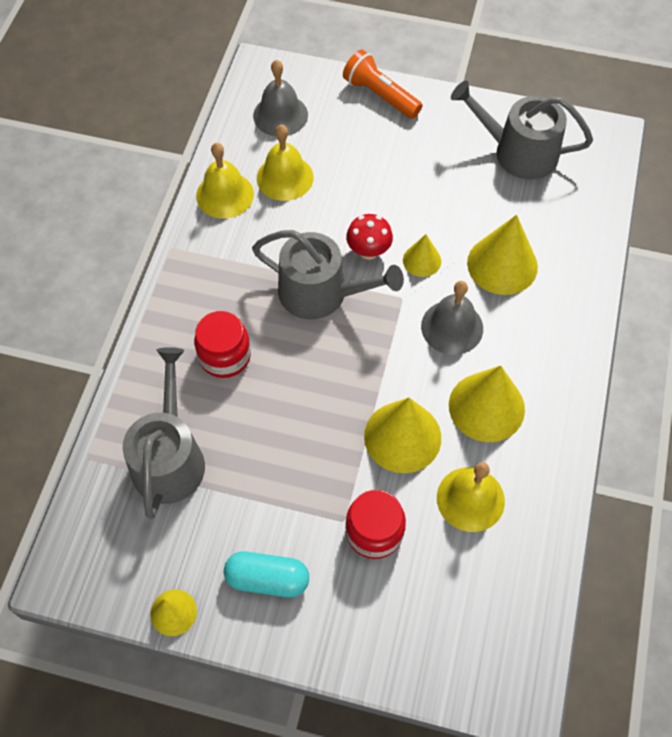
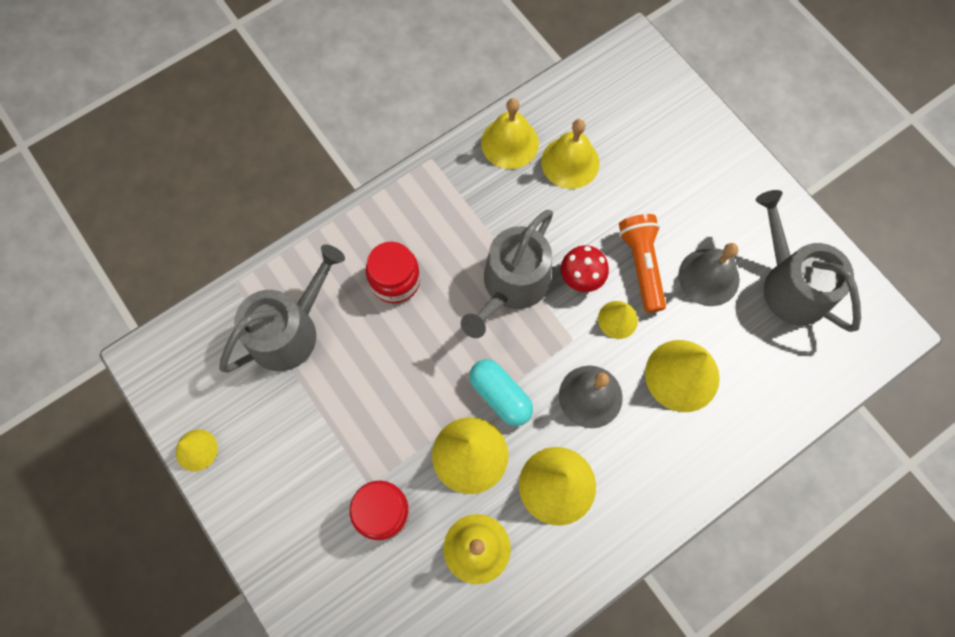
camera: 40 degrees right, 10 degrees up
(267, 579) = (278, 481): turquoise capsule -> turquoise capsule (500, 396)
(280, 115) = (615, 103): grey bell -> grey bell (708, 277)
(321, 293) = (512, 285): grey watering can -> grey watering can turned 60 degrees clockwise
(380, 95) = (715, 144): orange flashlight -> orange flashlight (641, 265)

